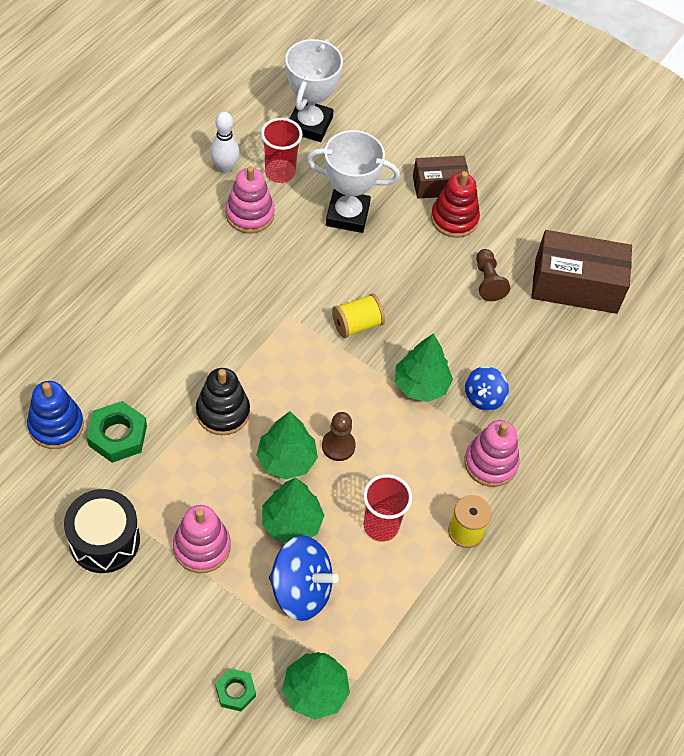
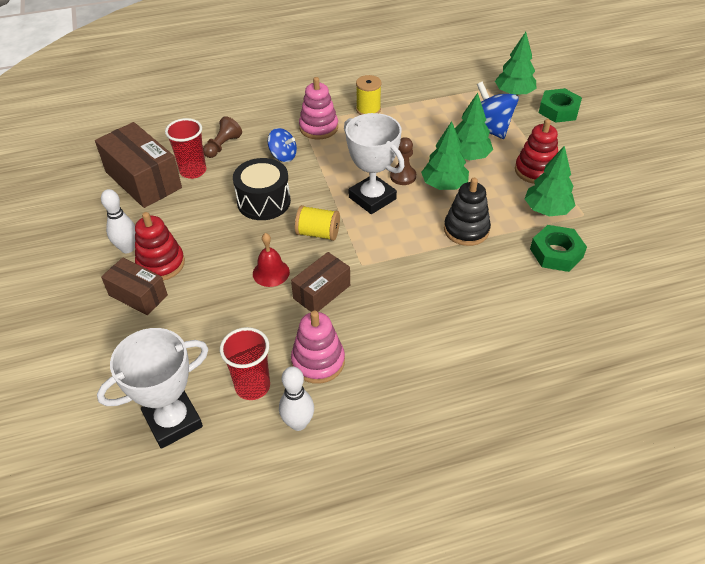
camera: 135 degrees left, 10 degrees down
(56, 425) = (602, 282): blue stacking toy -> none
(104, 540) = (600, 201): black drum -> black drum (264, 202)
(202, 547) = (535, 171): pink stacking toy -> red stacking toy
(235, 691) = (558, 110): green nut -> green nut, size x1.62
(299, 270) = (321, 292): none -> brown box
(347, 215) = (237, 313): white trophy -> white trophy (372, 198)
(358, 263) = (271, 272): none -> red bell
(381, 526) = (414, 132): red cup -> red cup (193, 171)
(421, 385) = (315, 180): green tree -> green tree (547, 210)
(484, 397) = (283, 156): blue spinning top -> blue spinning top turned 45 degrees clockwise
(488, 281) = (195, 212): brown pawn -> brown pawn (223, 146)
(498, 216) = (127, 248): none -> white bowling pin

